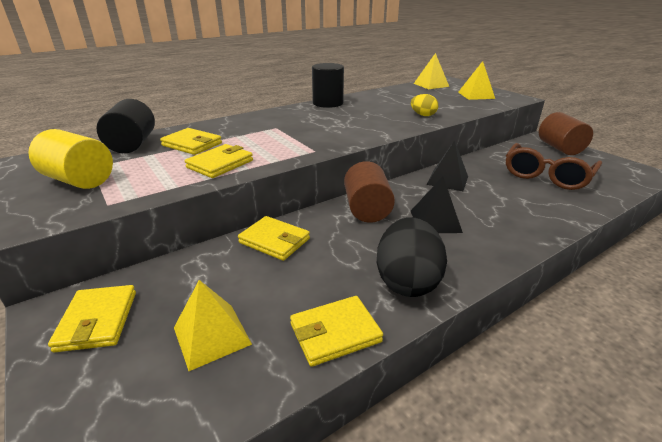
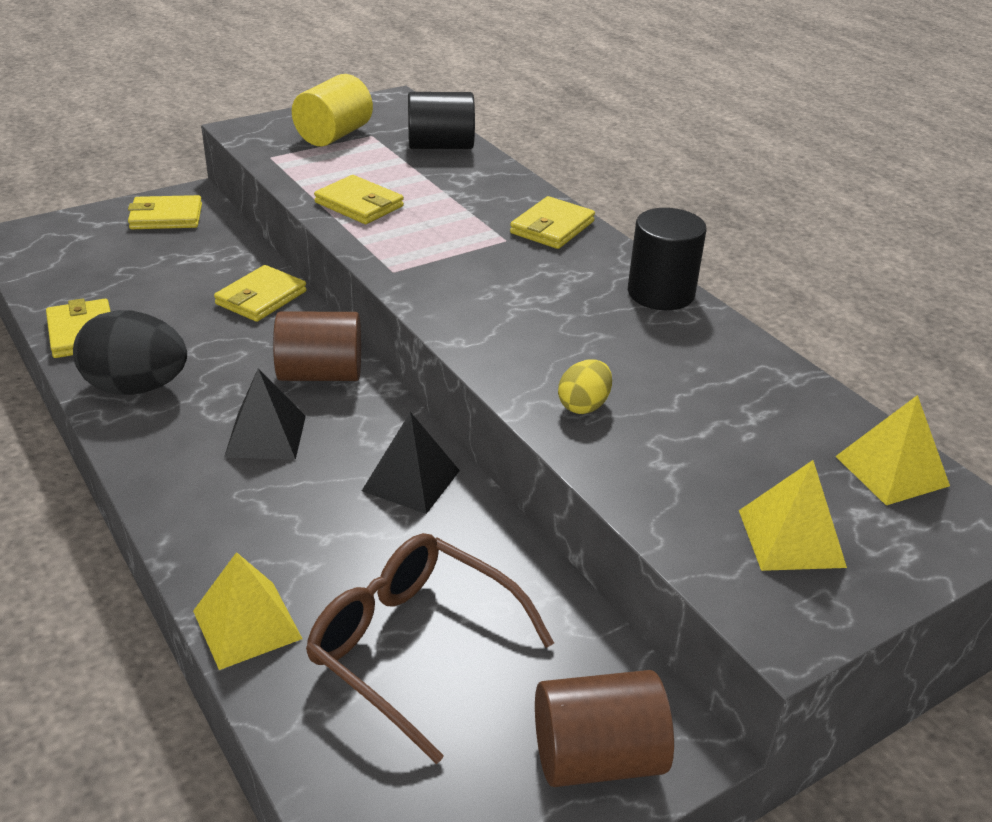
camera: 90 degrees right, 5 degrees up
(192, 144) = (435, 182): yellow wallet -> yellow wallet (552, 227)
(212, 335) = (117, 270): yellow pyramid -> yellow pyramid (247, 624)

